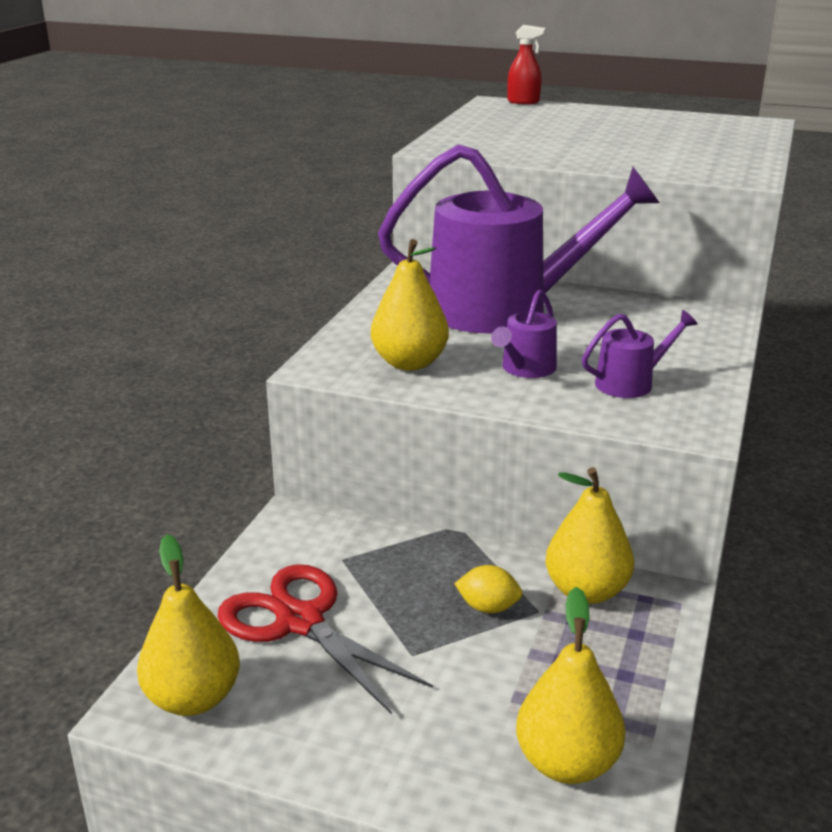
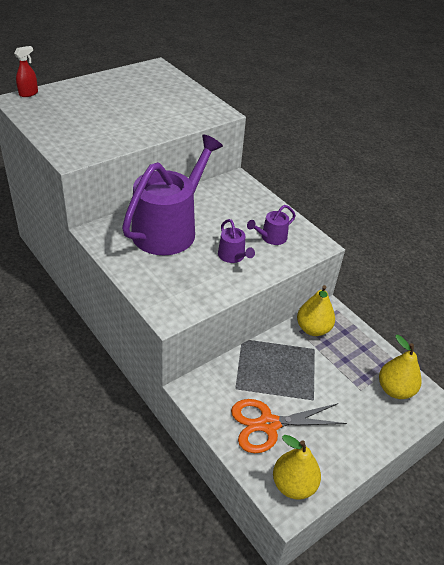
camera: 60 degrees left, 15 degrees up
(300, 621) = (268, 424): red scissors -> orange scissors
(409, 363) = (194, 285): yellow pear -> none
(488, 607) = (302, 361): yellow lemon -> none
(630, 383) = (271, 237): purple watering can -> purple watering can turned 135 degrees counterclockwise

